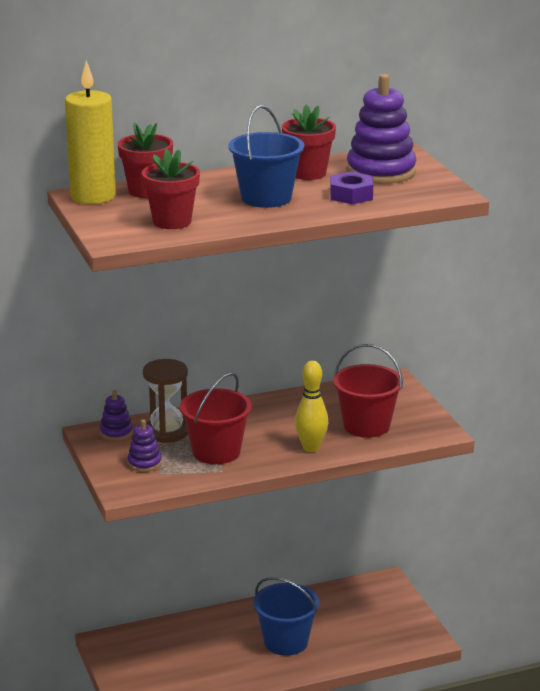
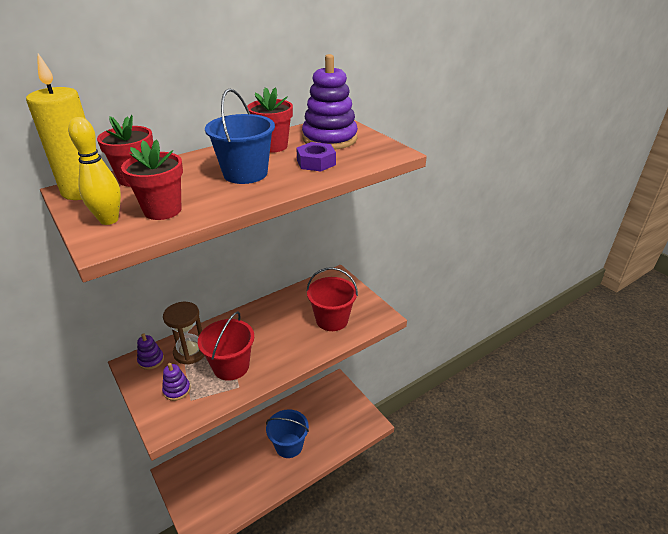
camera: 15 degrees left, 10 degrees up
(311, 448) = (300, 348): yellow bowling pin -> yellow bowling pin (109, 220)

